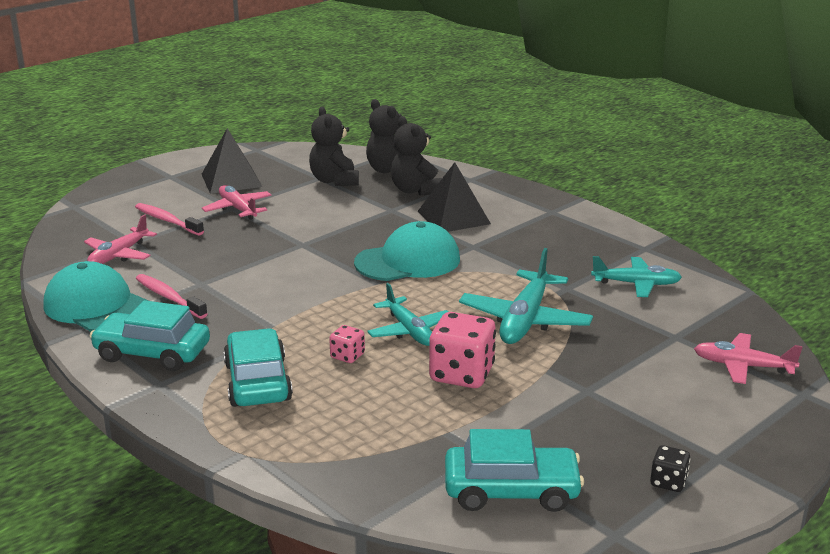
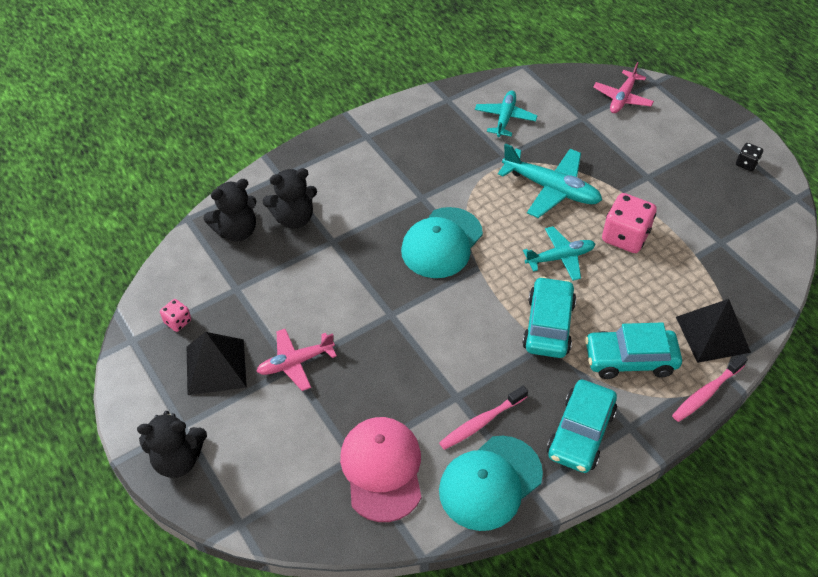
camera: 80 degrees left, 25 degrees up
(118, 255) = (382, 469): pink plane -> pink cap
(167, 220) = (307, 427): pink toothbrush -> pink toothbrush (706, 393)
(334, 181) = (249, 277): black teddy bear -> black teddy bear (178, 459)
(347, 356) = (595, 300): pink dice -> pink dice (177, 321)
(408, 261) = (441, 243): turquoise cap -> turquoise cap turned 135 degrees counterclockwise
(453, 217) = (361, 200): black pyramid -> black pyramid (712, 334)
(511, 490) = (759, 234): turquoise car -> turquoise car (548, 325)

